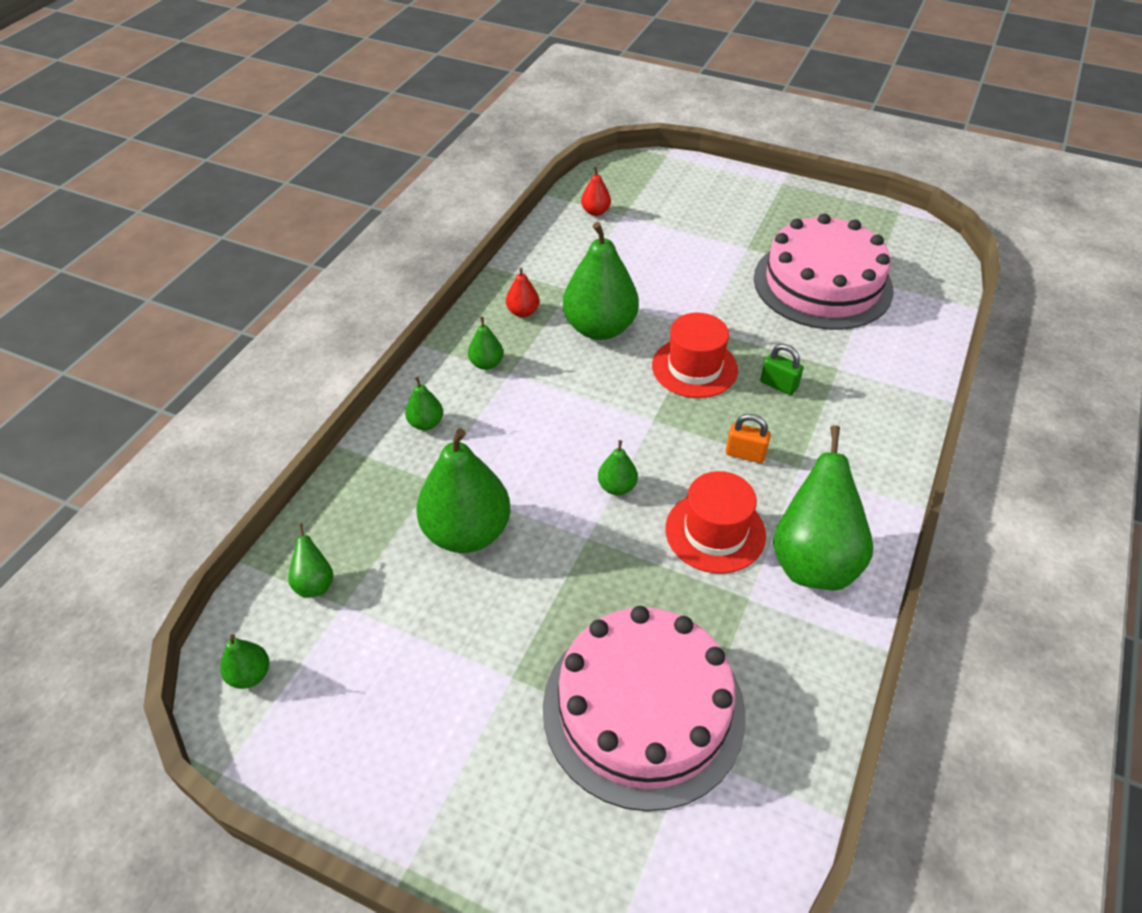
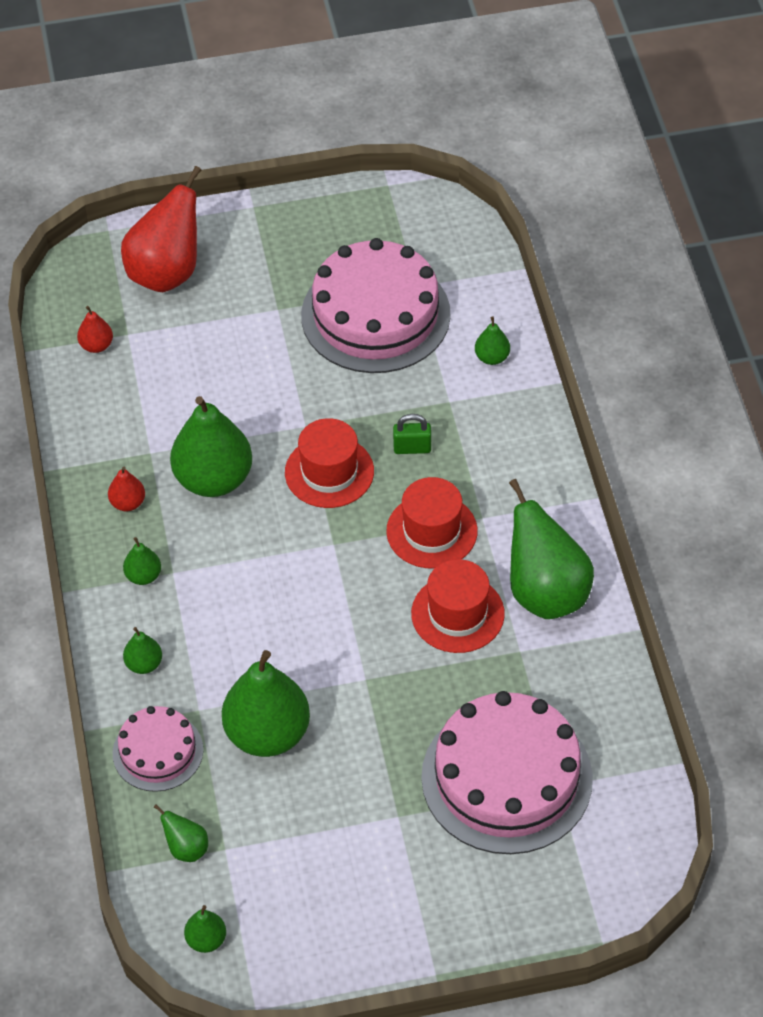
camera: 35 degrees left, 5 degrees up
(371, 493) = (158, 751): none -> pink cake
(617, 487) = (353, 623): green pear -> green pear (492, 357)
(684, 193) = (166, 273): none -> red pear
(745, 454) = (432, 531): orange padlock -> red hat

